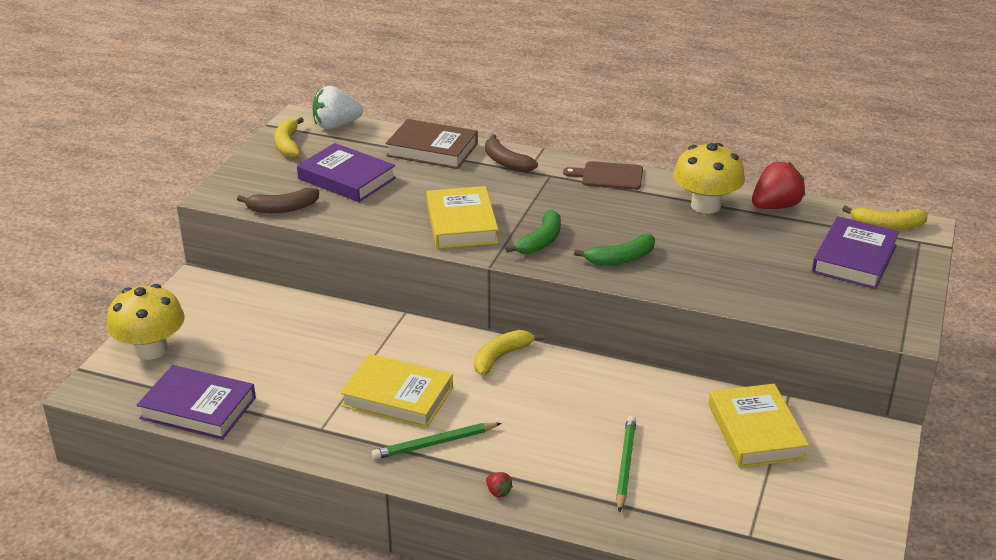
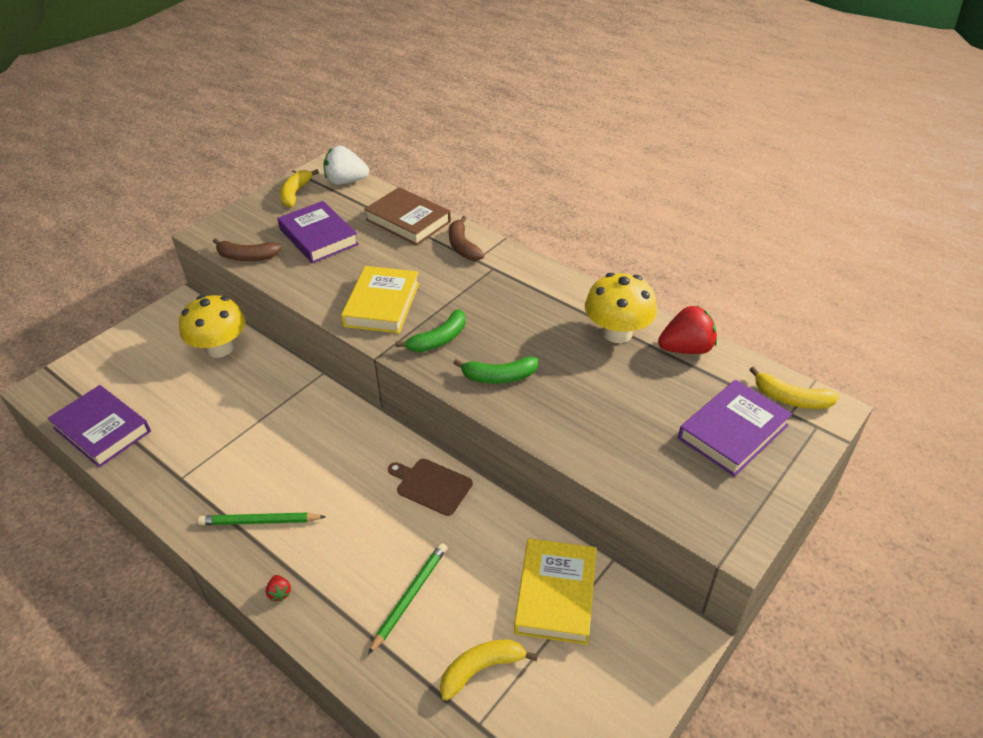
camera: 20 degrees right, 10 degrees up
(151, 349) = (106, 362): yellow mushroom -> yellow mushroom (220, 348)
(397, 397) = (261, 461): yellow book -> none
(501, 357) = (372, 441): yellow banana -> yellow banana (481, 669)
(609, 176) = (545, 280): brown cutting board -> brown cutting board (431, 485)

